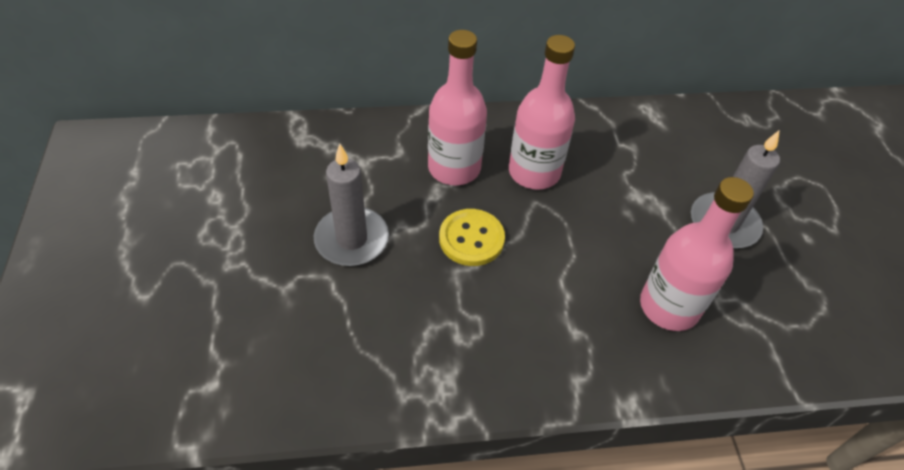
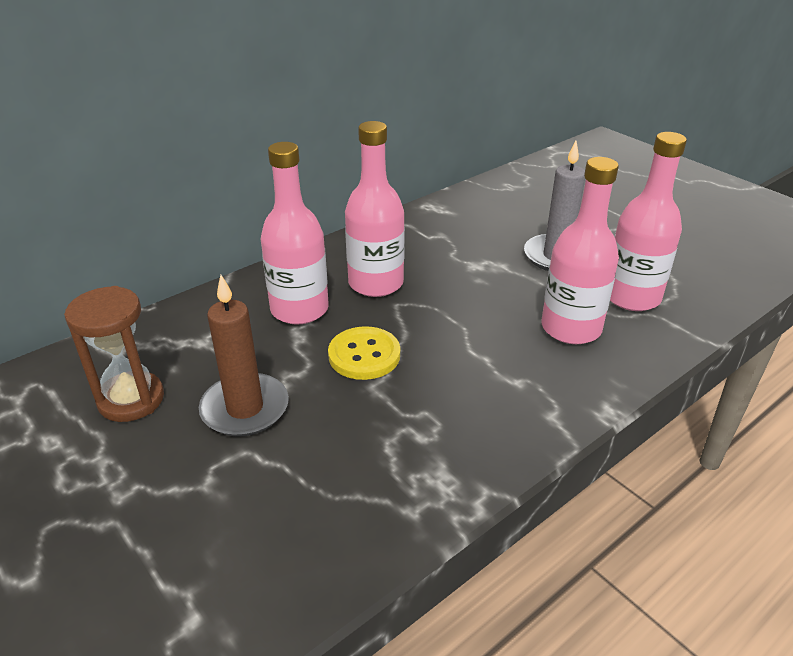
camera: 30 degrees left, 15 degrees down
(283, 189) = (131, 399): none -> brown hourglass
(352, 239) = (245, 408): grey candle -> brown candle
(759, 305) = (631, 297): none -> pink bottle

